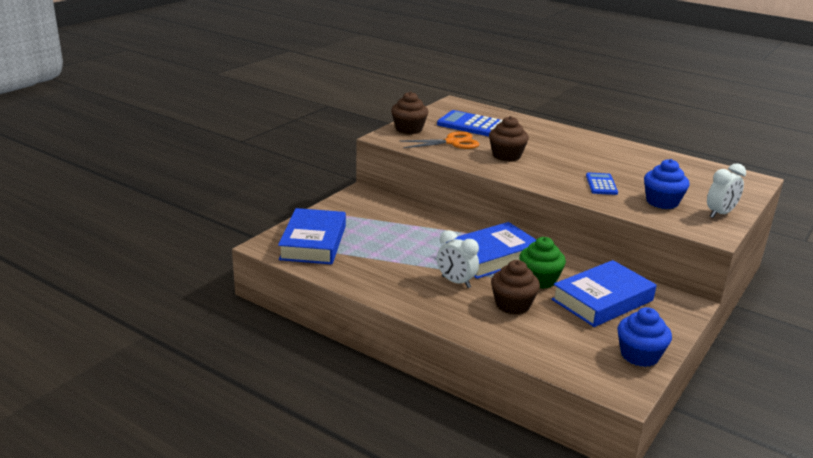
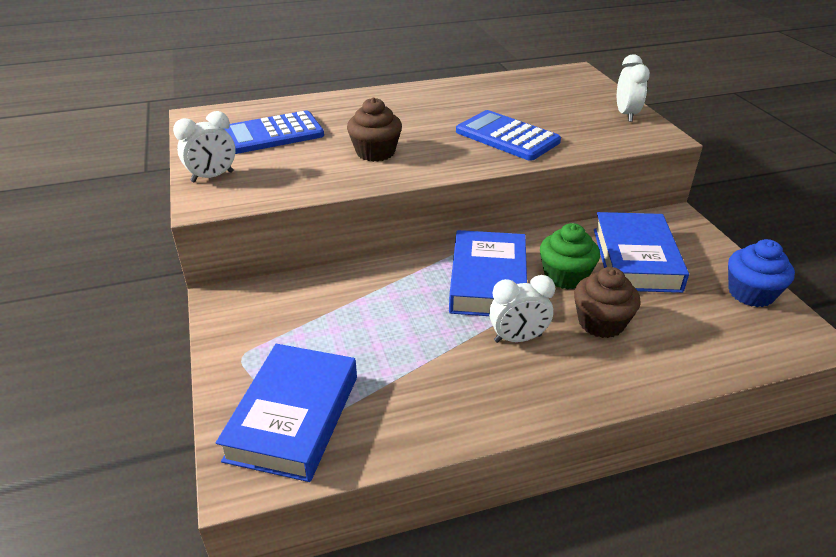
camera: 50 degrees left, 10 degrees up
(313, 242) = (293, 417): blue book -> blue book turned 60 degrees clockwise
(409, 129) = (212, 177): brown cupcake -> white clock
(452, 142) = (293, 166): orange scissors -> none
(601, 184) = (507, 137): blue calculator -> blue calculator, size x1.74
(662, 202) = (577, 127): blue cupcake -> none

